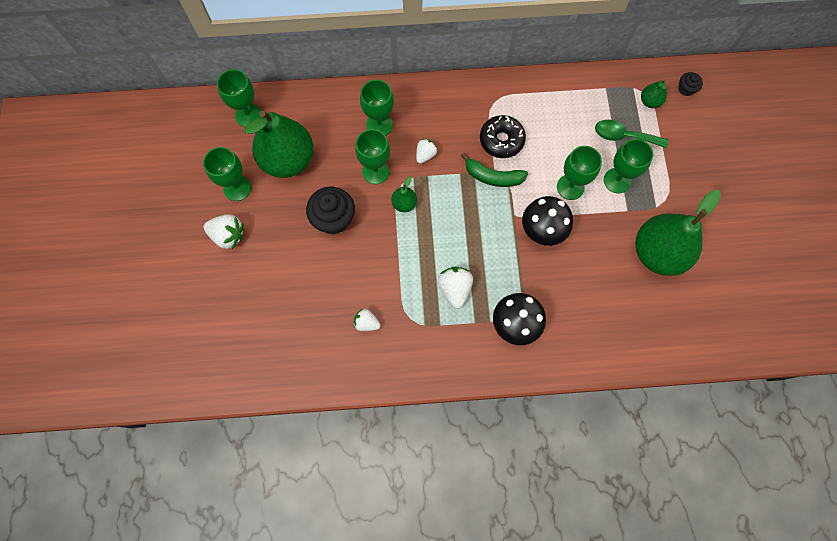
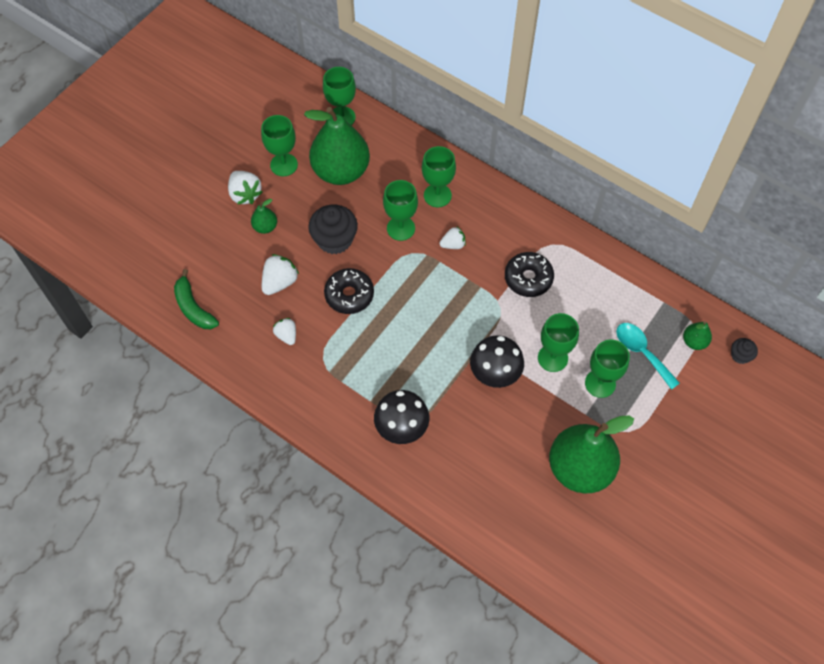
camera: 40 degrees right, 10 degrees down
(385, 253) = (349, 295): none -> black donut
(404, 204) = (400, 269): green pear -> green pear (265, 227)
(454, 289) = (379, 363): white strawberry -> white strawberry (280, 282)
(493, 176) = (493, 301): green banana -> green banana (194, 307)
(623, 136) = (641, 352): green spoon -> turquoise spoon

